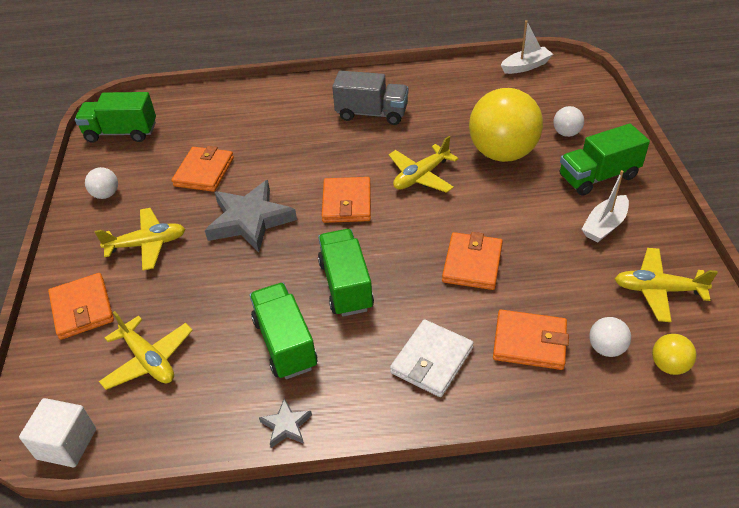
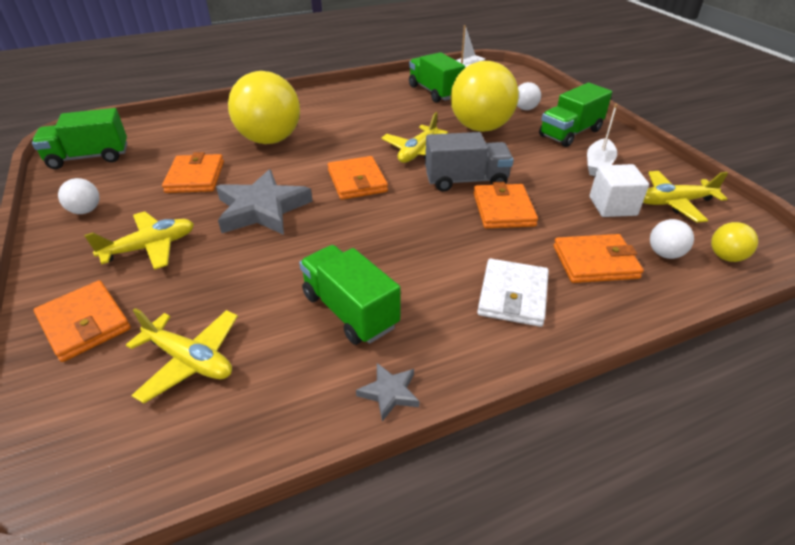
camera: 20 degrees left, 5 degrees down
(67, 444) = (102, 485): white cube -> white cube (612, 206)
(284, 136) = (270, 140): none -> yellow ball
(346, 285) = (390, 247): green truck -> green truck (434, 92)
(372, 113) = (347, 114): grey truck -> grey truck (466, 180)

